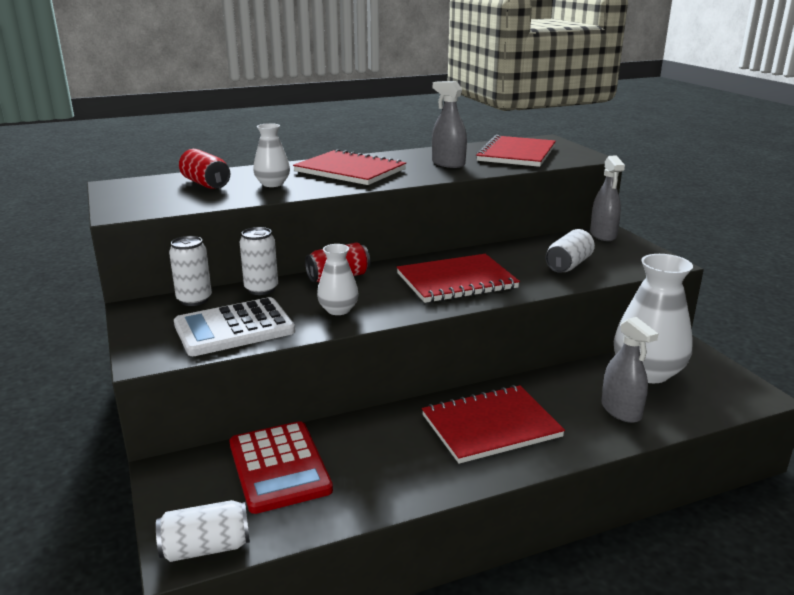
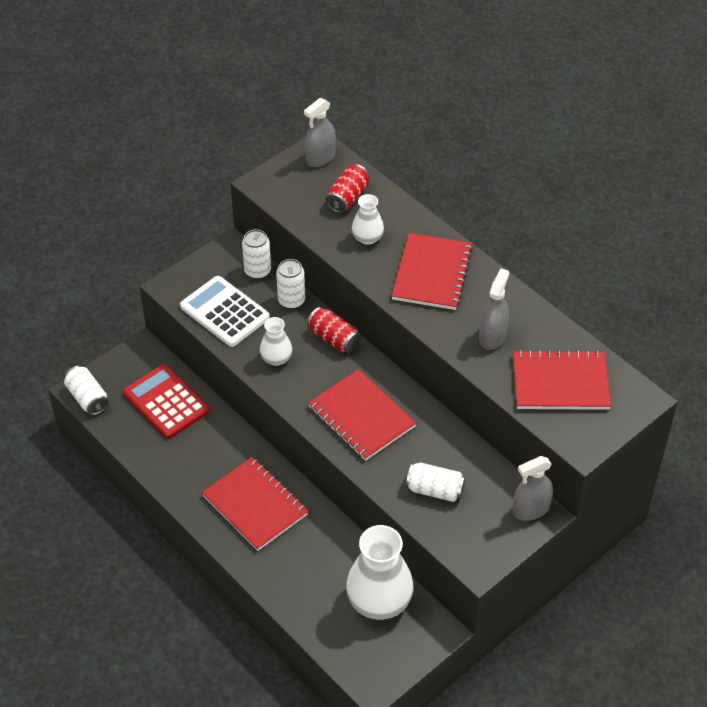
camera: 70 degrees right, 25 degrees up
(279, 467) = (166, 402): red calculator -> red calculator turned 90 degrees clockwise
(621, 410) = (309, 585): grey spray bottle -> grey spray bottle (320, 158)

